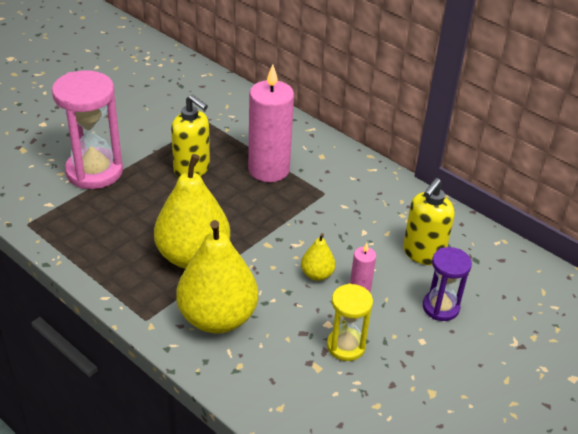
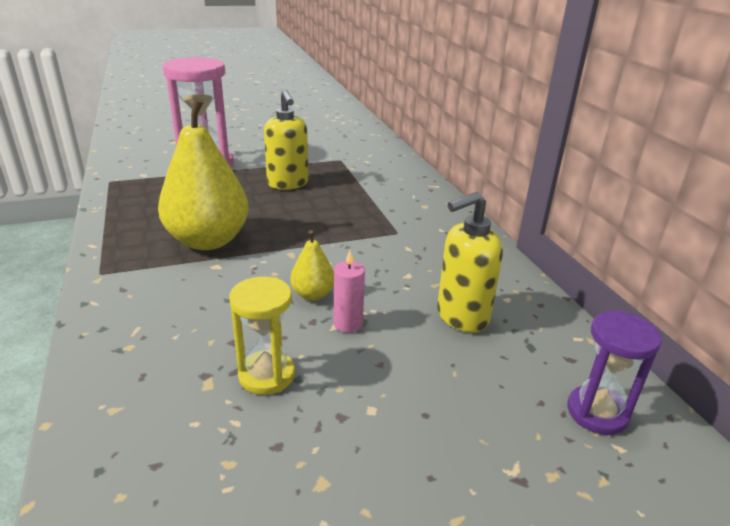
camera: 30 degrees right, 10 degrees down
(217, 318) = (164, 295): yellow pear -> none
(269, 169) = (359, 201): pink candle -> none
(440, 307) = (433, 380): purple hourglass -> purple hourglass (597, 412)

